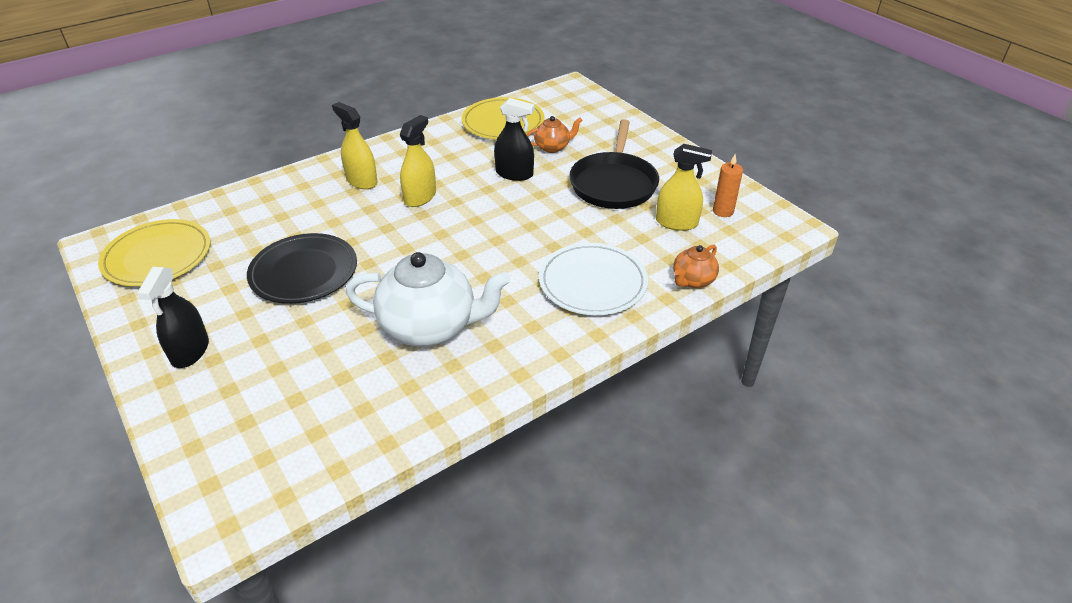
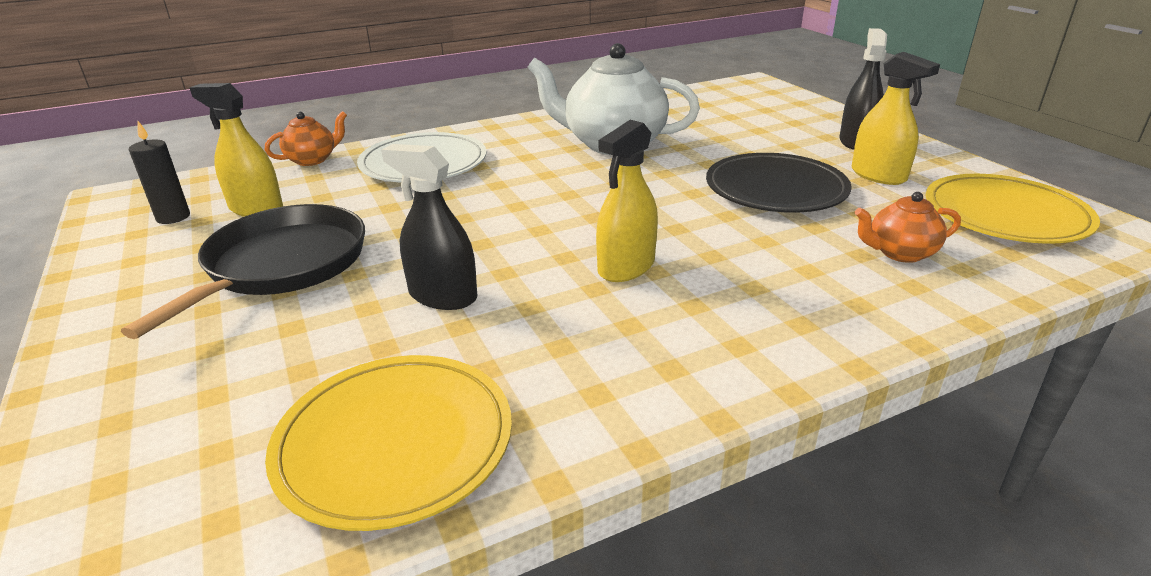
camera: 170 degrees left, 10 degrees down
(361, 181) = (744, 304): yellow spray bottle -> yellow spray bottle (878, 175)
(552, 147) = (325, 349): orange teapot -> orange teapot (900, 253)
(723, 211) = (173, 217): orange candle -> black candle

